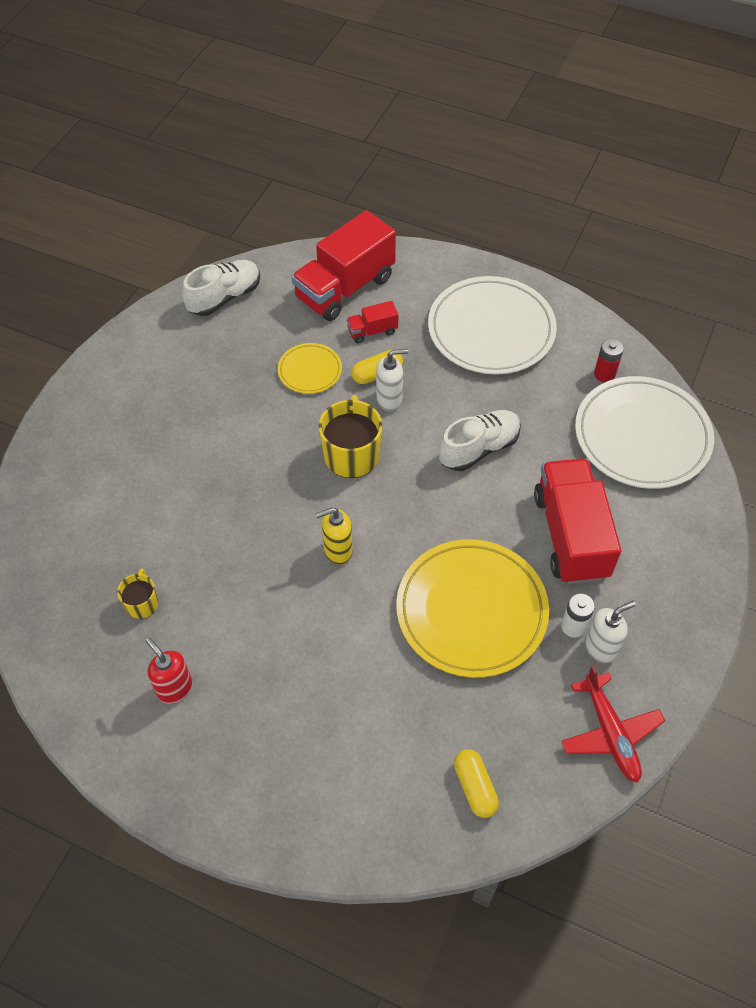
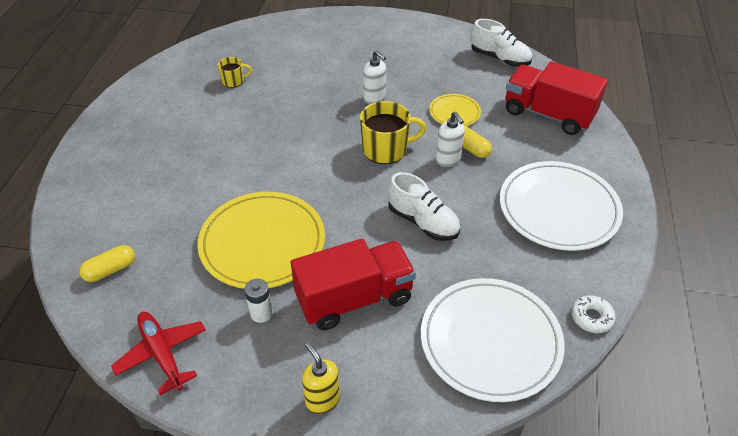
camera: 75 degrees right, 10 degrees down
(175, 688) = (175, 108): red soap dispenser -> none
(337, 551) = (297, 159): yellow soap dispenser -> yellow soap dispenser (322, 400)
(372, 331) = (512, 137): red truck -> none
(601, 648) = (243, 336): white soap dispenser -> white soap dispenser (374, 98)
(604, 374) = (553, 300): red battery -> none
(610, 733) = (162, 354): red plane -> red plane turned 90 degrees clockwise
(629, 353) = (591, 317): none -> white donut

